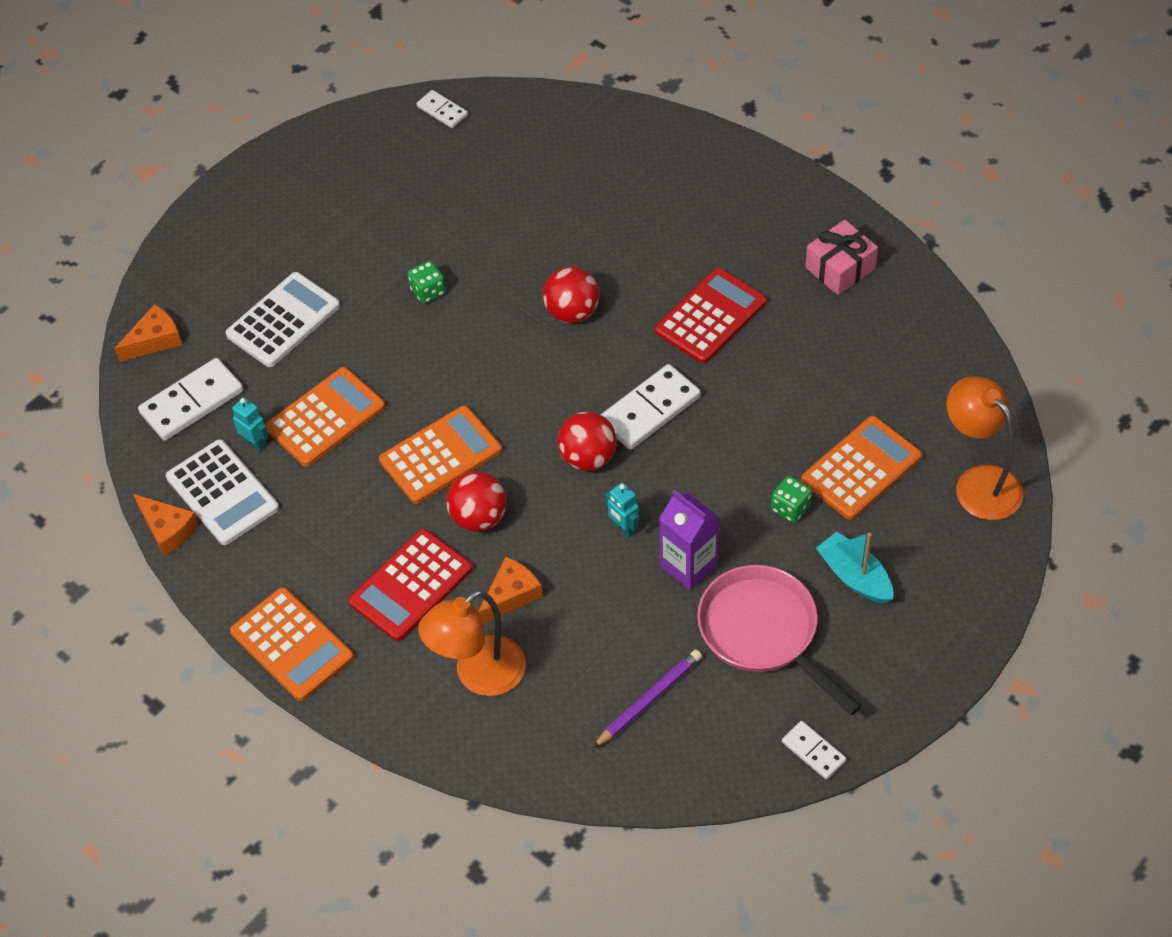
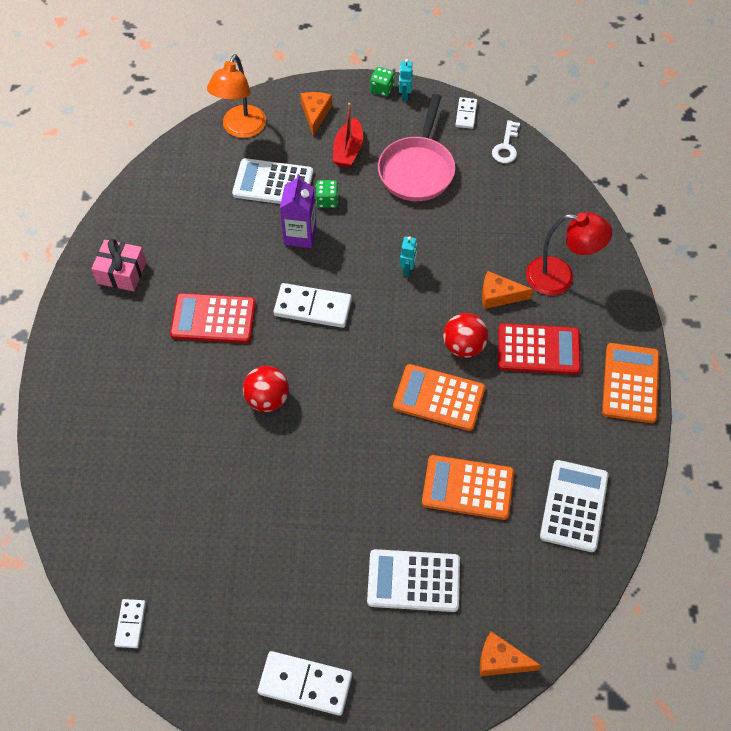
camera: 130 degrees left, 5 degrees up
(168, 529) = (627, 517): orange cheese -> orange cheese (315, 114)
(192, 402) = (527, 586): white domino -> white domino (305, 684)
(255, 443) = (522, 516): turquoise robot -> turquoise robot (404, 95)
(428, 291) = (315, 502): green dice -> green dice (382, 89)
(479, 675) = (560, 278): orange lamp -> red lamp
(588, 458) = (374, 317): red ball -> none
(649, 700) = (501, 194): purple pencil -> none
(689, 565) = (405, 224): purple carton -> purple carton (300, 235)
(721, 761) = (506, 146): none -> white key
(854, 576) = (348, 150): turquoise boat -> red boat
(861, 468) = (273, 183): orange calculator -> white calculator

